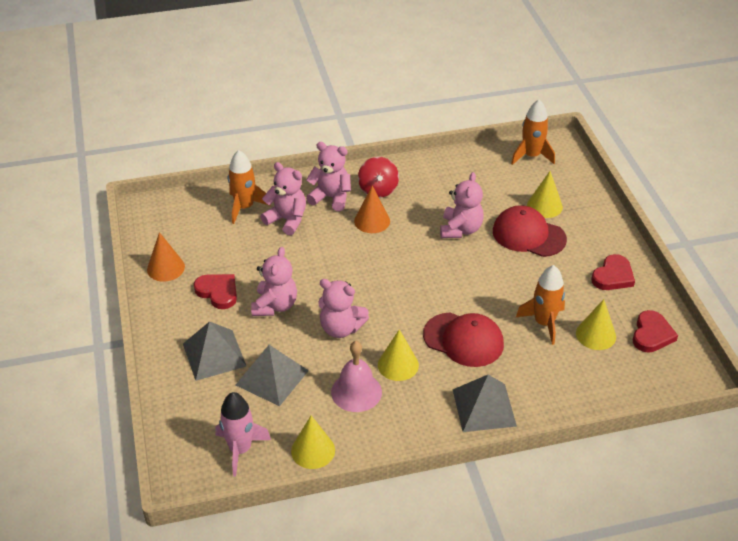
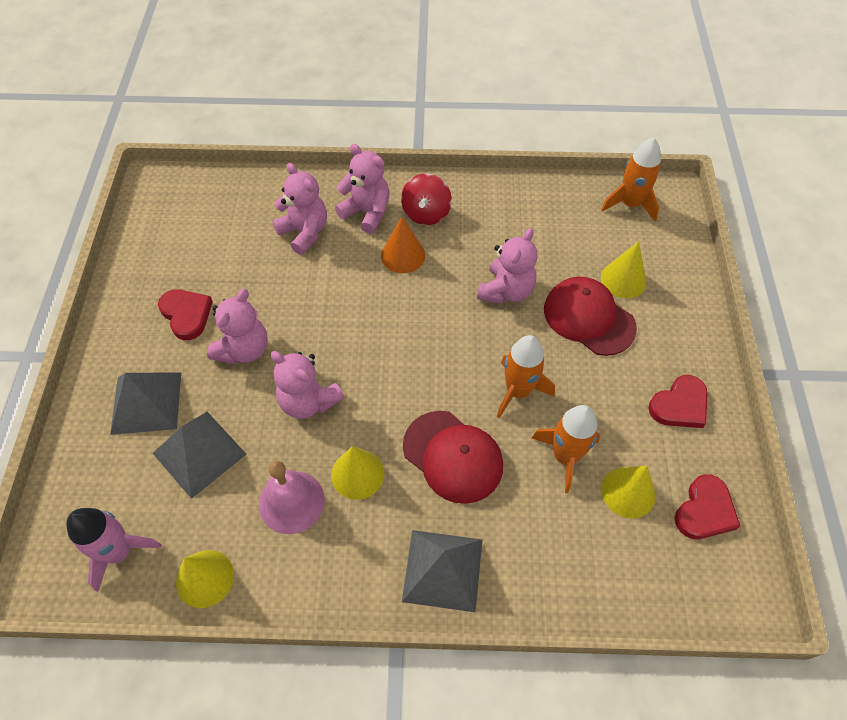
camera: 15 degrees right, 15 degrees up
(165, 268) = (142, 267): orange cone -> none
(244, 207) = (263, 205): orange rocket -> orange rocket (518, 391)

